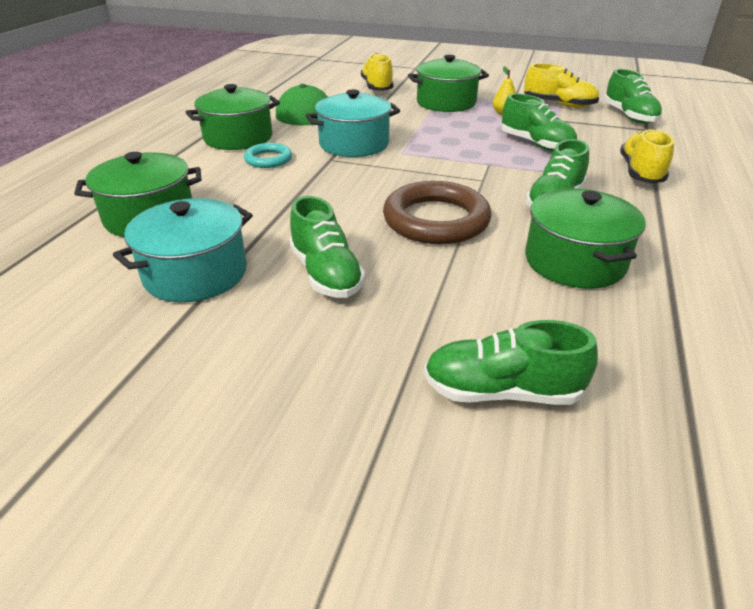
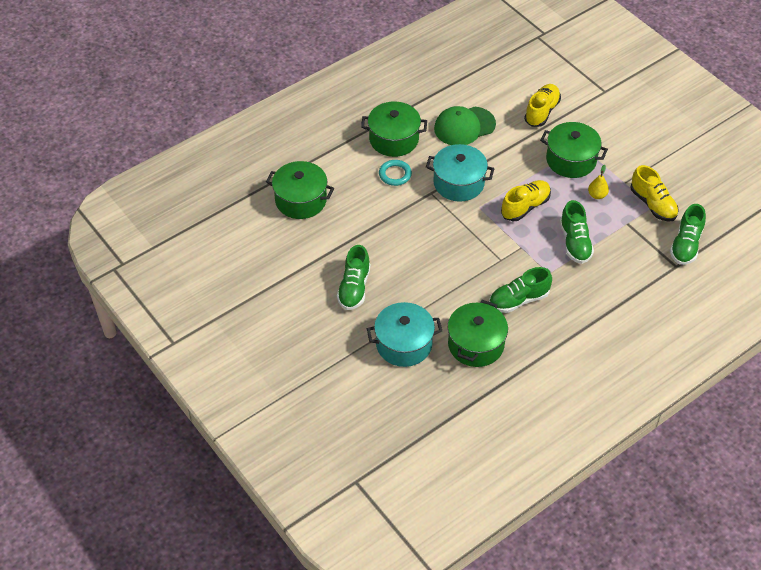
camera: 35 degrees right, 15 degrees up
(195, 273) = (298, 256): turquoise pot -> turquoise pot (404, 344)
(436, 220) = (439, 279): brown ring -> none
(502, 391) = (369, 385): green shoe -> none
(640, 172) = (604, 304): yellow shoe -> yellow shoe (525, 207)

